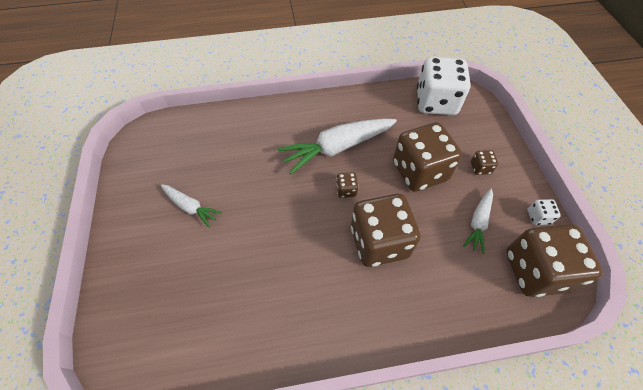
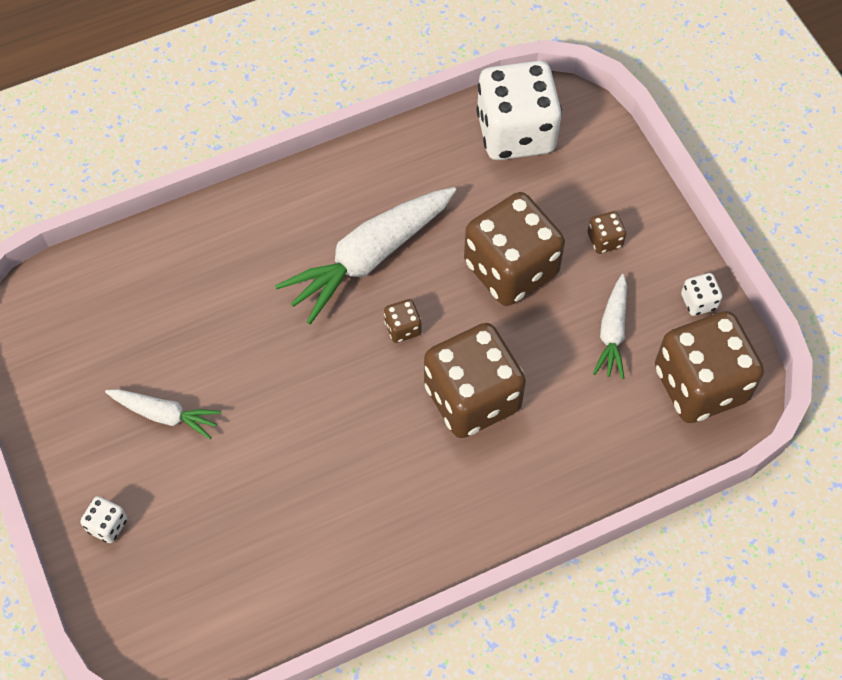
camera: 15 degrees left, 5 degrees up
(128, 265) = (107, 525): none -> white dice

